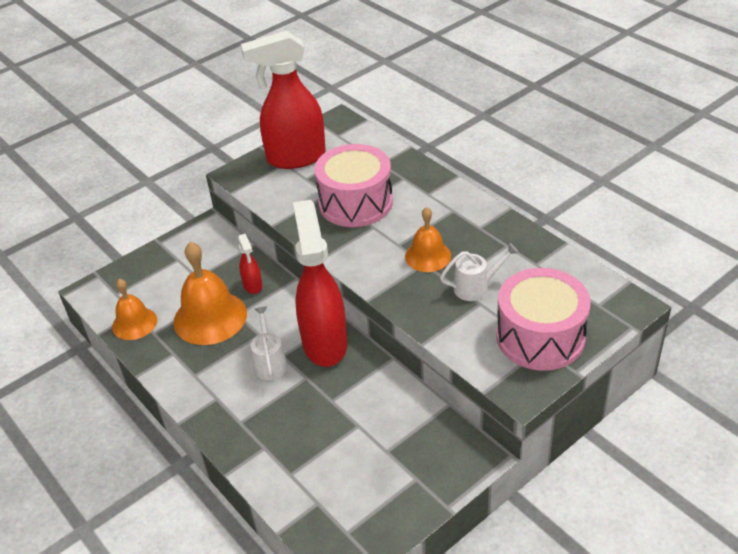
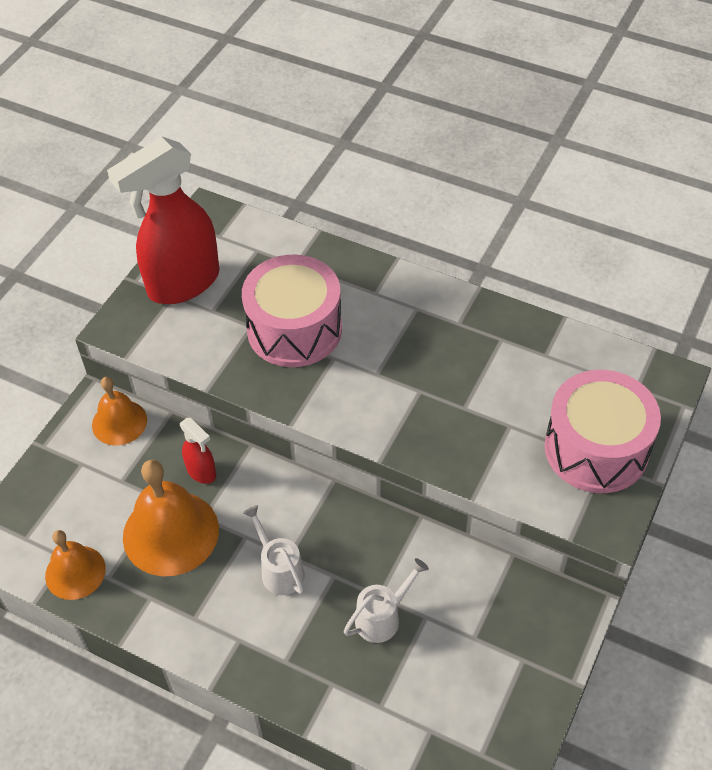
camera: 25 degrees left, 10 degrees up
(324, 343) = (331, 522): red spray bottle -> none
(428, 256) = (419, 379): orange bell -> orange bell (119, 422)
(476, 287) = (495, 405): white watering can -> white watering can (383, 617)

